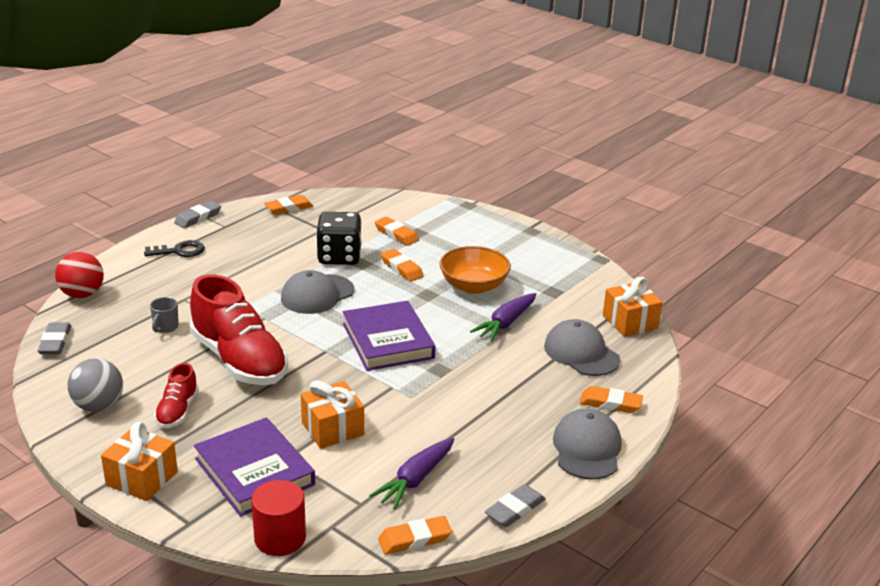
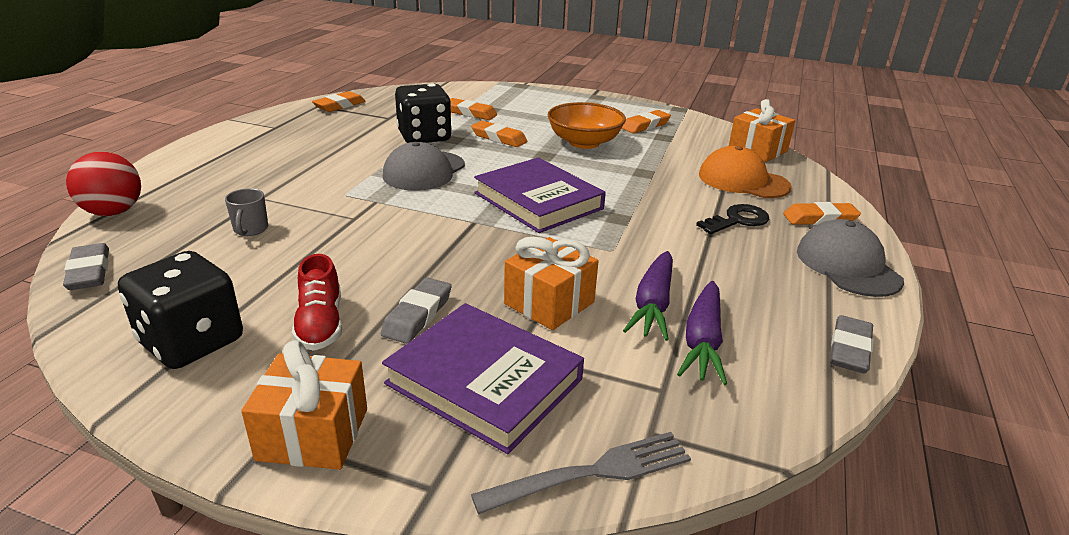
camera: 20 degrees left, 0 degrees up
(98, 406) = (191, 342): grey ball -> black dice
(179, 251) = (230, 154): black key -> black key (737, 220)
(198, 218) = (238, 123): grey eraser -> grey eraser (417, 315)
(239, 360) = (373, 249): red shoe -> none
(280, 538) = (592, 473): red cylinder -> grey fork
(414, 539) = (774, 420): orange eraser -> orange eraser (645, 125)
(506, 323) = (646, 167): purple carrot -> purple carrot (653, 304)
(581, 353) = (743, 181): grey cap -> orange cap

